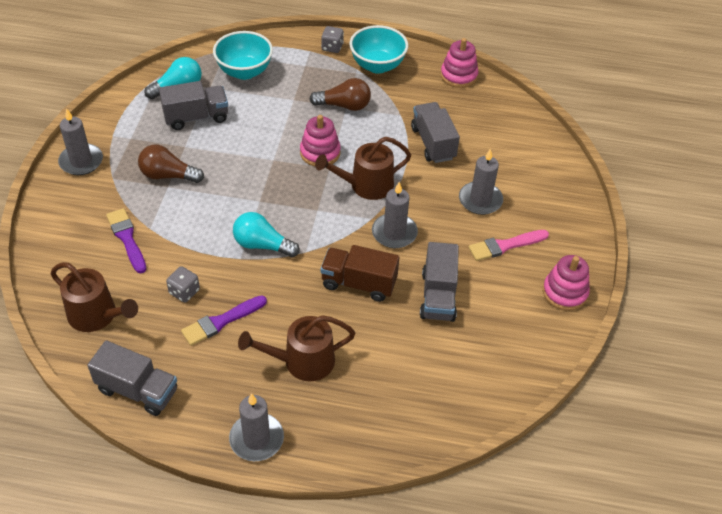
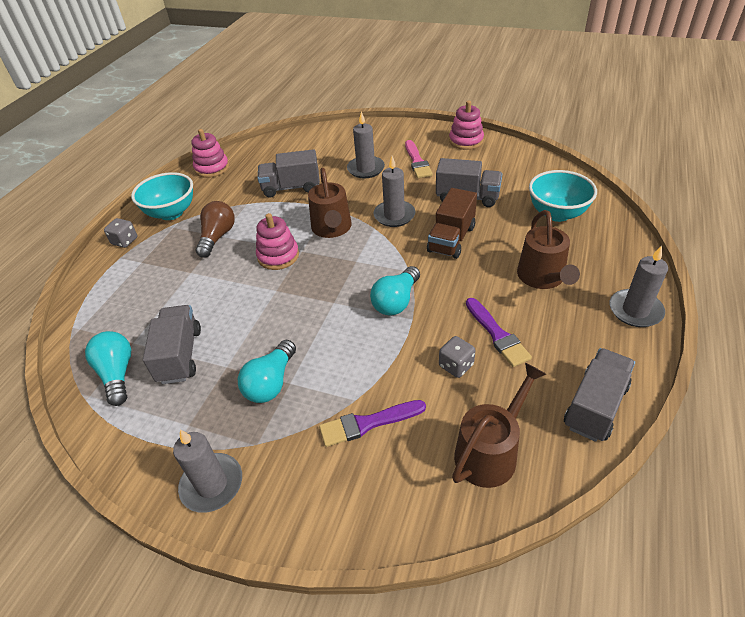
camera: 75 degrees left, 5 degrees down
(168, 175) = (271, 382): brown light bulb -> turquoise light bulb
(244, 72) = (123, 310): turquoise bowl -> turquoise bowl (557, 213)

